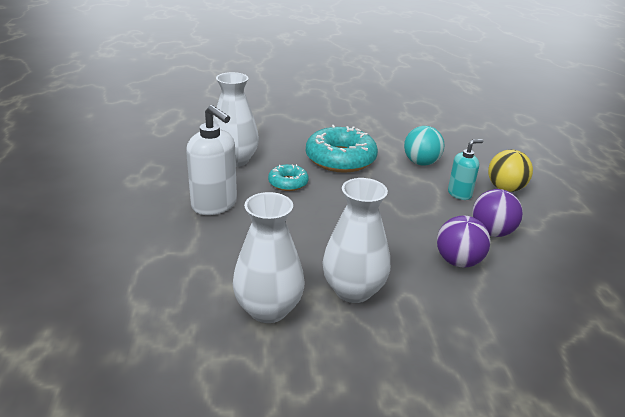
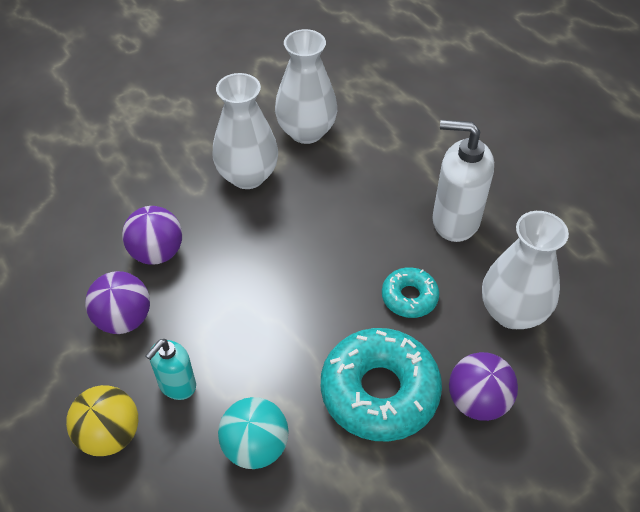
camera: 155 degrees right, 20 degrees up
(292, 143) = (477, 401): none -> purple ball

